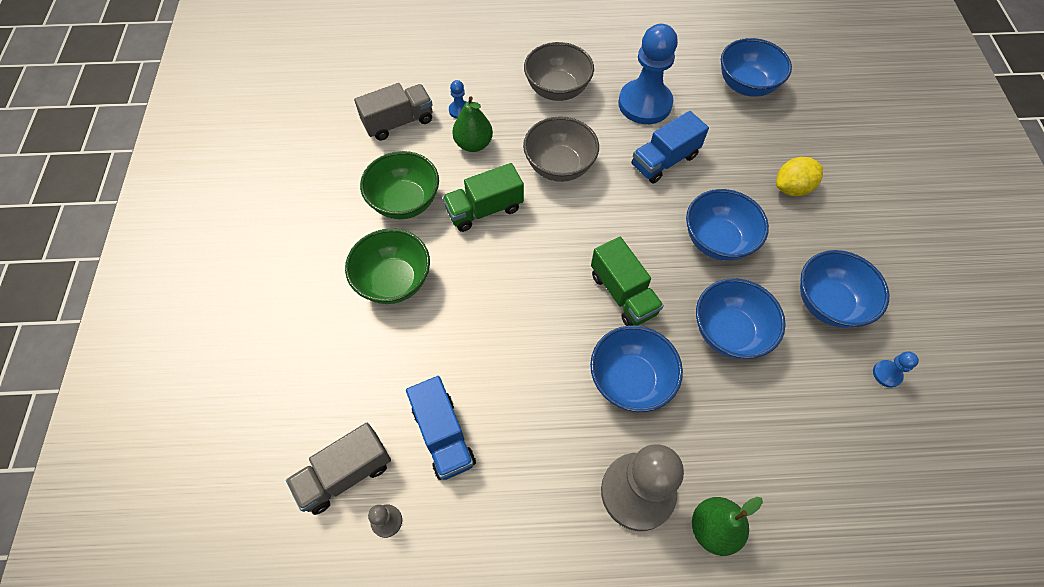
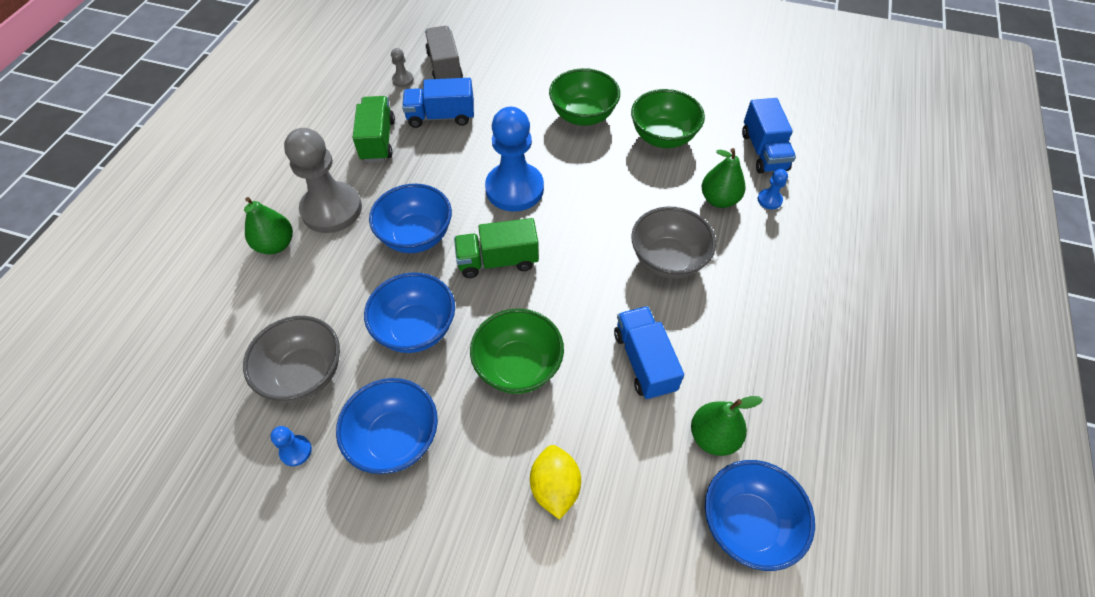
camera: 110 degrees right, 5 degrees down
(398, 122) = (763, 151): grey truck -> blue truck
(484, 209) = (634, 188): green truck -> green truck (378, 140)
(557, 89) = (784, 294): grey bowl -> grey bowl (304, 374)
(644, 104) = (740, 377): blue pawn -> blue pawn (514, 189)
(699, 111) = (713, 437): none -> green pear
(717, 241) = (518, 366): blue bowl -> green bowl

